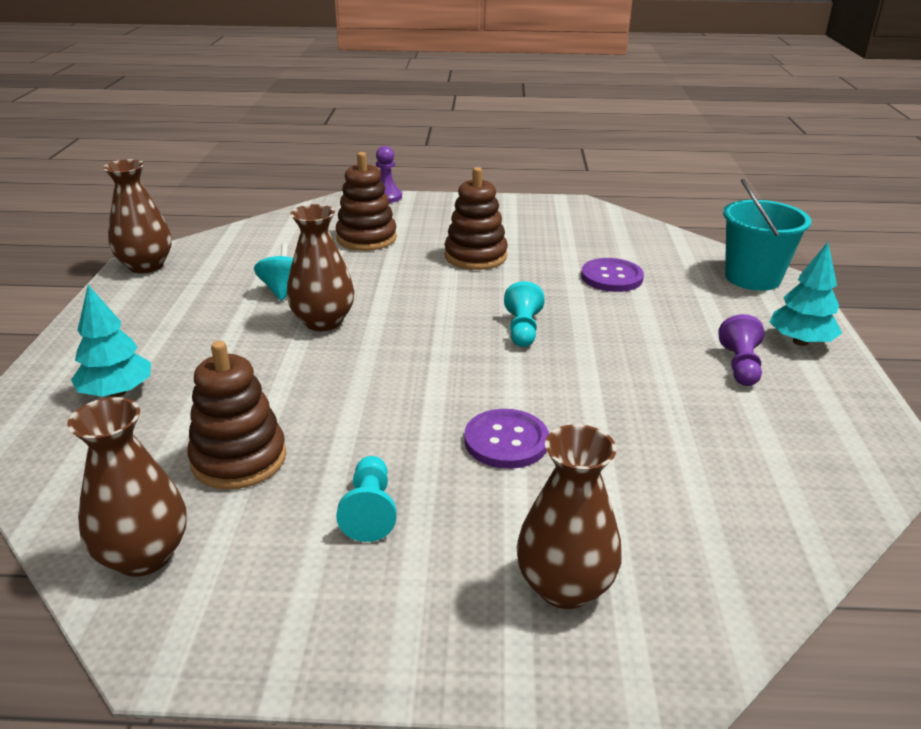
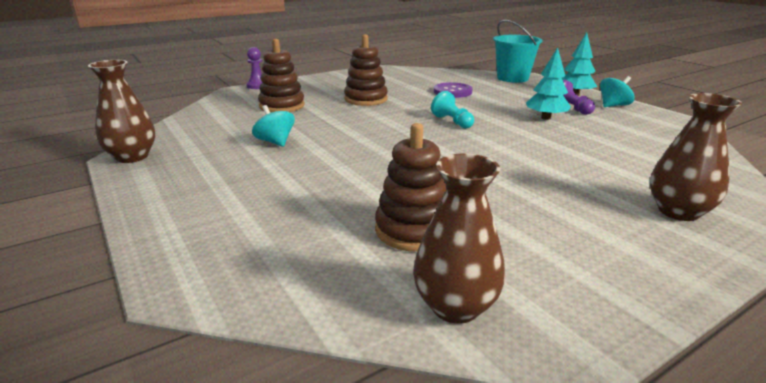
camera: 35 degrees left, 5 degrees down
(117, 392) = (250, 230): turquoise tree -> turquoise tree (546, 118)
(323, 322) = (332, 149): brown vase -> none
(370, 511) = (536, 222): turquoise pawn -> none
(506, 441) = (537, 167): purple button -> none
(827, 385) = (613, 105): none -> turquoise spinning top

